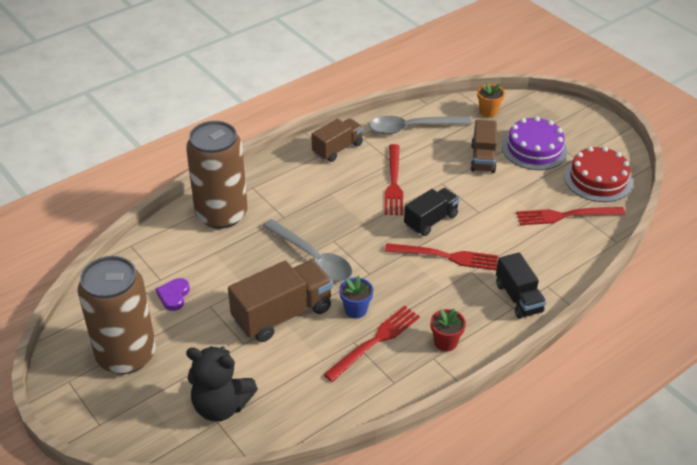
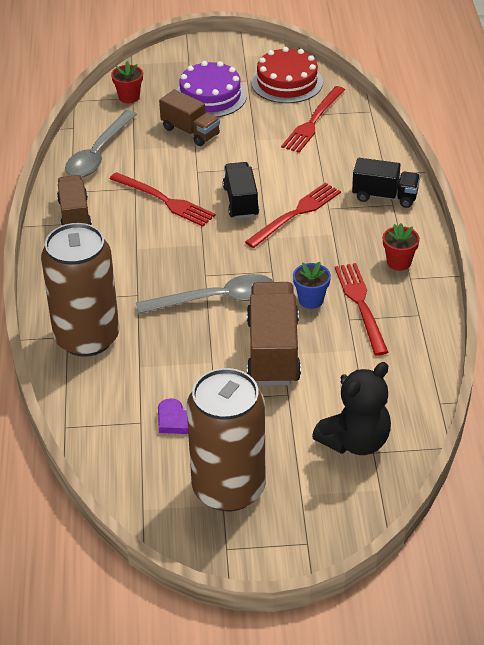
camera: 55 degrees left, 0 degrees up
(488, 111) = (129, 97): orange flower pot -> red flower pot

